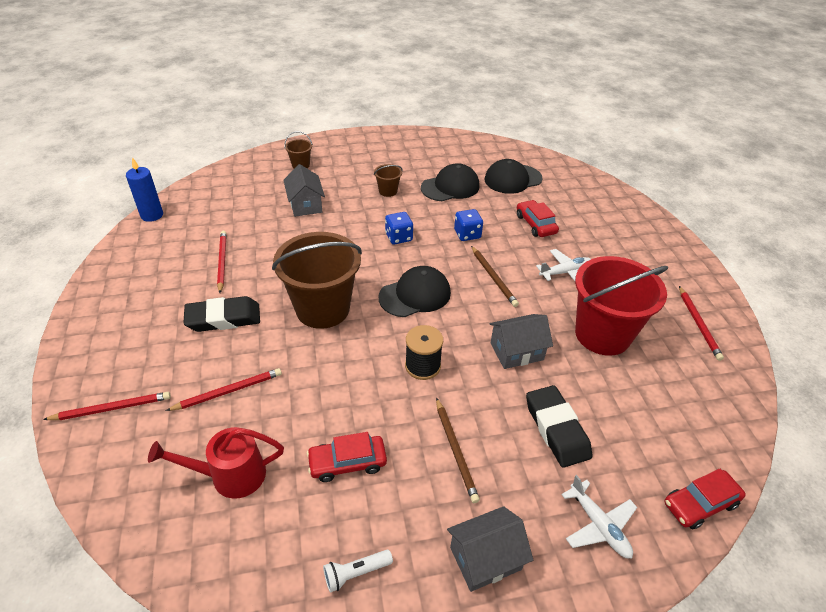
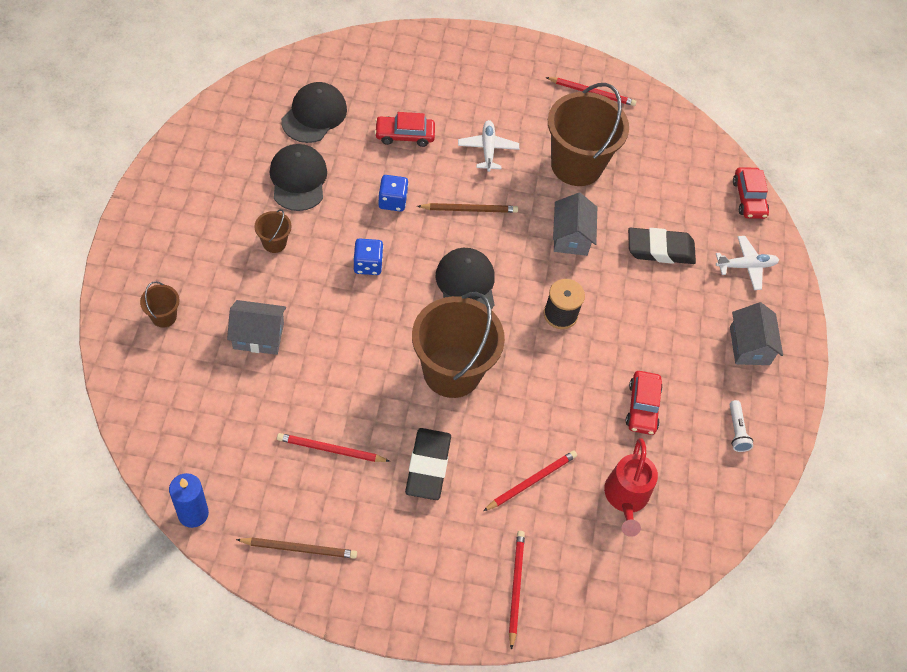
camera: 75 degrees left, 15 degrees up
(228, 391) = (531, 481): red pencil -> red pencil turned 60 degrees clockwise
(455, 451) = (656, 326): brown pencil -> brown pencil (299, 548)
(513, 179) = (314, 115): black cap -> black cap turned 150 degrees counterclockwise
(602, 334) = (576, 165): red bucket -> brown bucket

